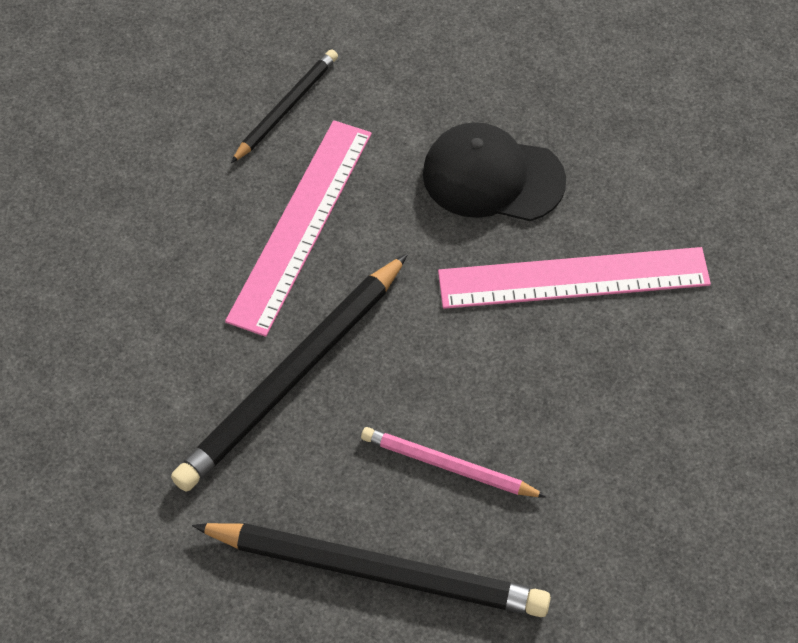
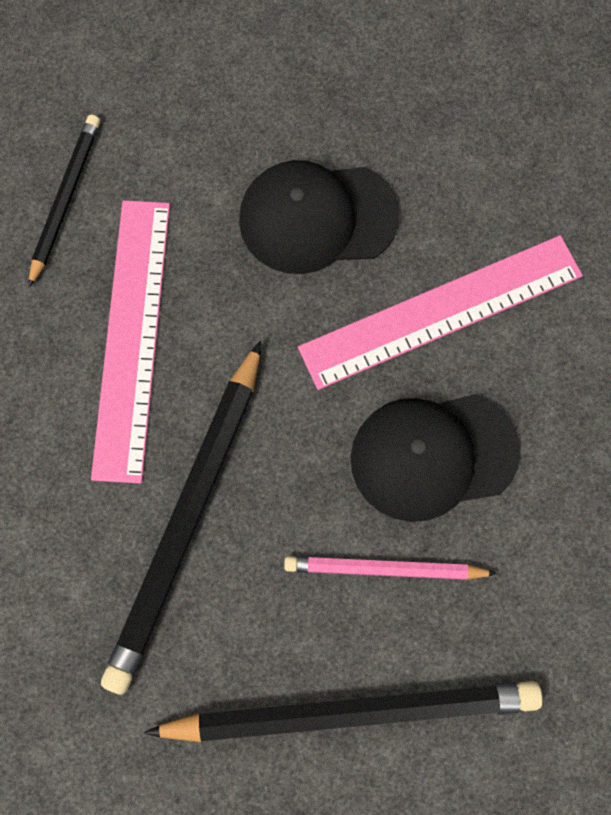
camera: 20 degrees left, 15 degrees up
(525, 389) = (433, 455): none -> black cap

